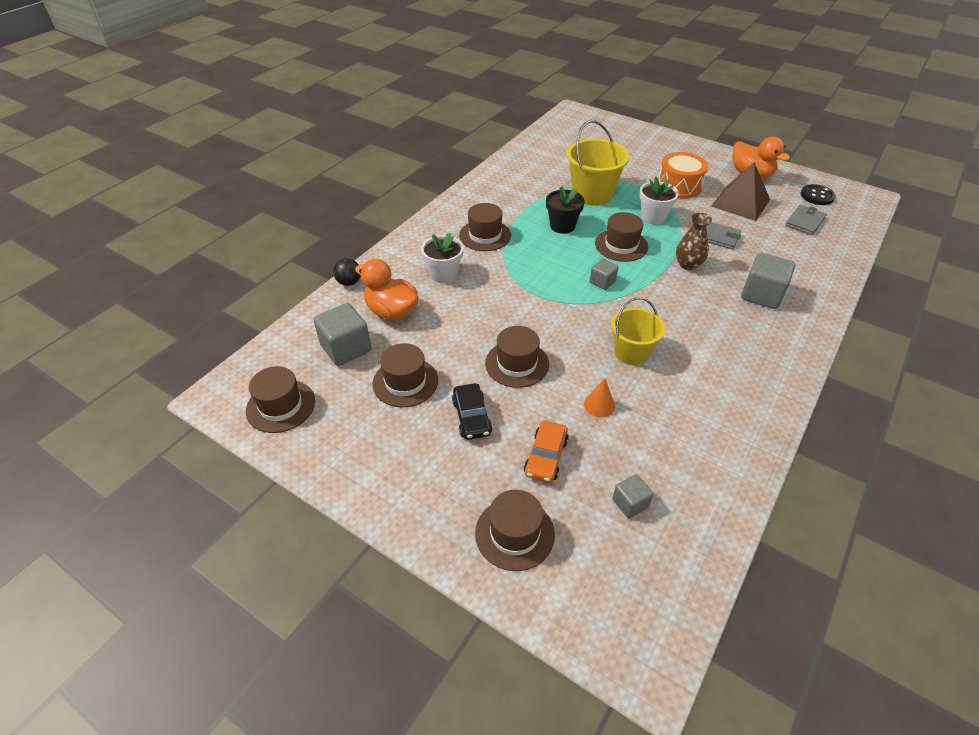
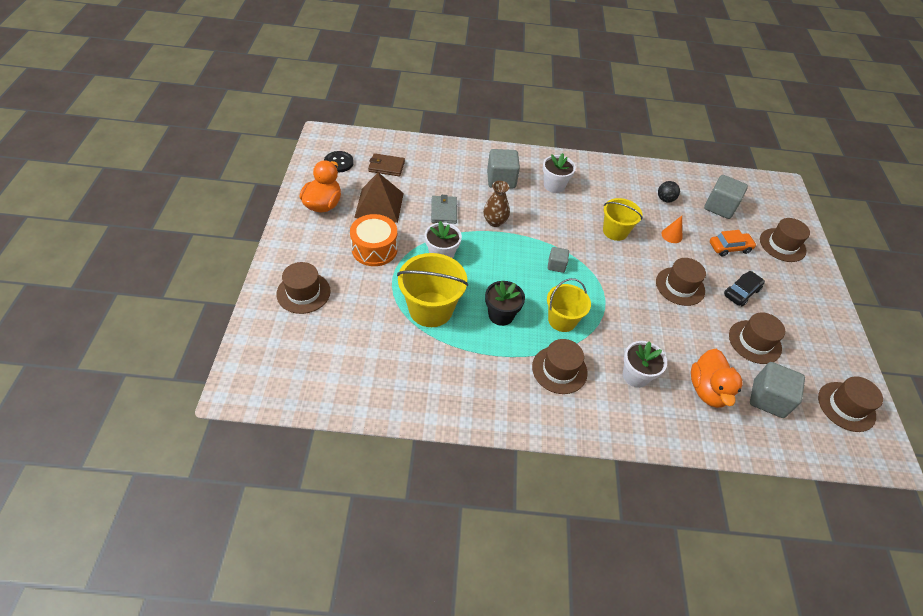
camera: 125 degrees left, 5 degrees up
(349, 282) = (709, 447): black ball -> black ball (665, 199)
(533, 257) = (562, 320): none -> yellow bucket
(621, 245) = (499, 266): brown hat -> brown hat (303, 292)
(630, 503) = (719, 207): grey cube -> grey cube, size x1.78
(737, 335) = (554, 186): none -> white flower pot
(804, 222) = (386, 166): grey wallet -> brown wallet

